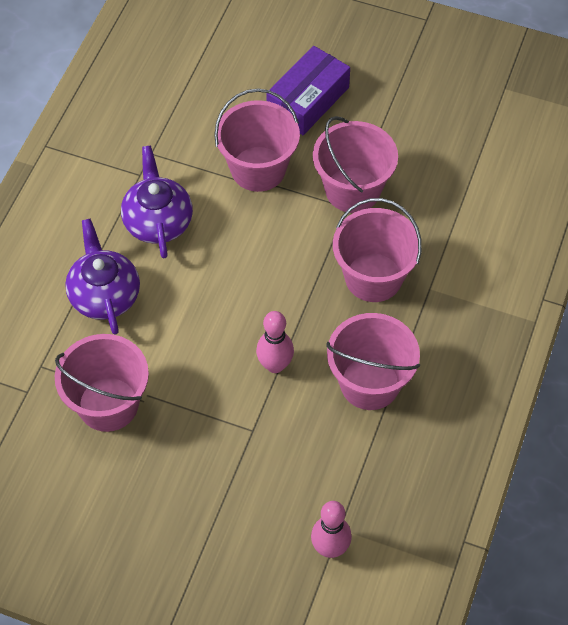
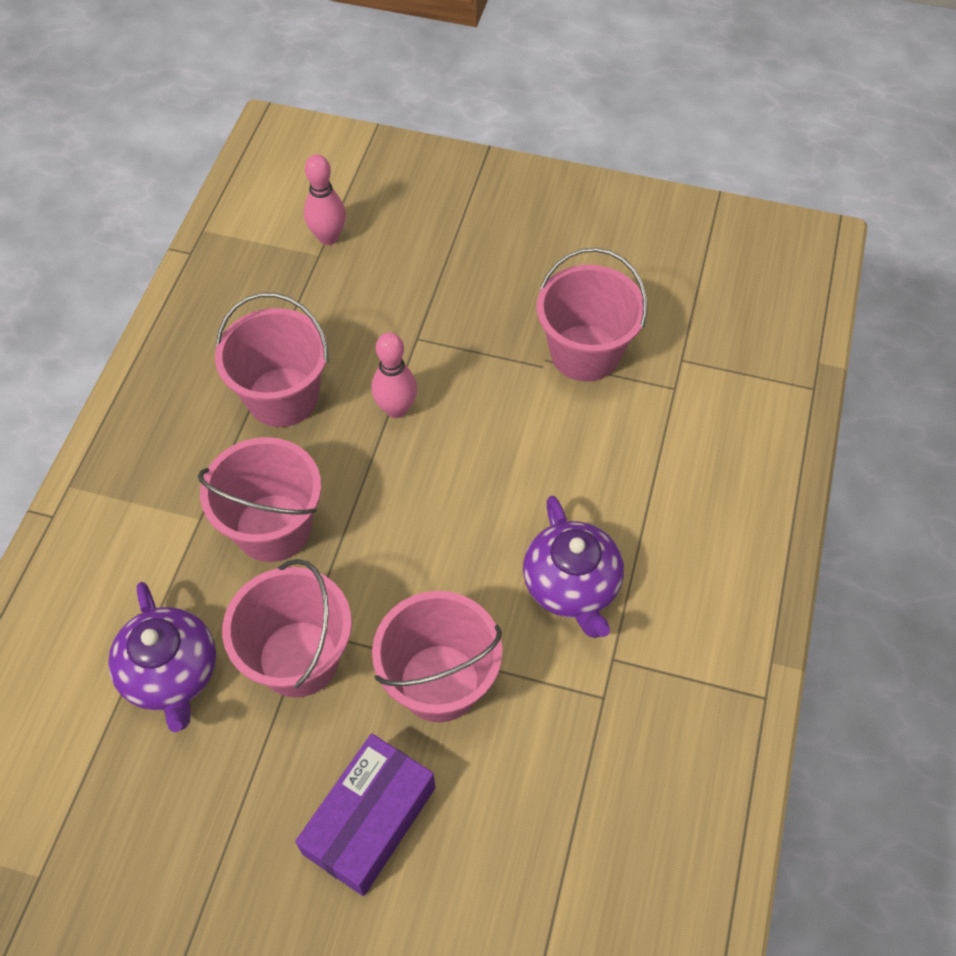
camera: 175 degrees right, 0 degrees up
(104, 295) = (620, 478): purple teapot -> purple teapot (171, 673)

